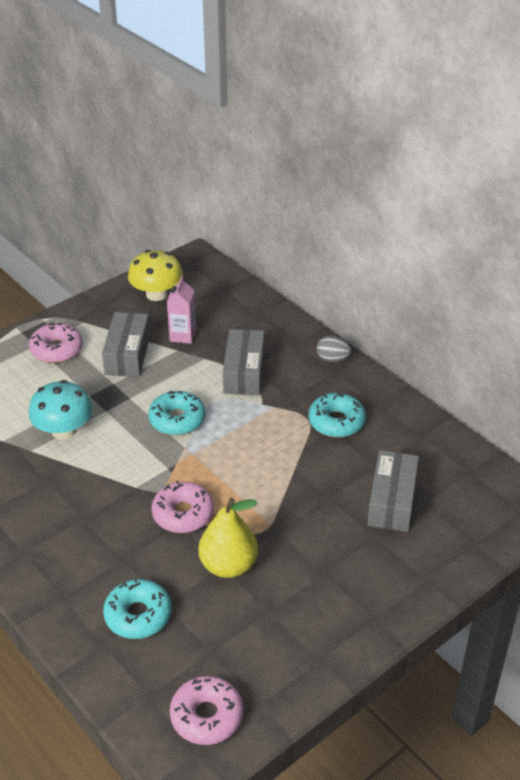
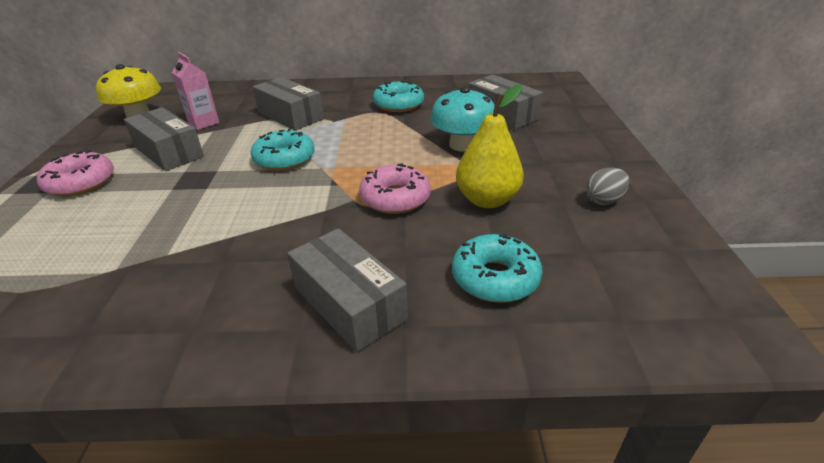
camera: 50 degrees left, 5 degrees down
(58, 560) = (349, 303): none -> grey box
(64, 430) = (182, 221): turquoise mushroom -> turquoise mushroom (462, 145)
(207, 716) = (677, 289): pink donut -> none
(332, 359) = (339, 86): grey egg -> grey egg (603, 200)

